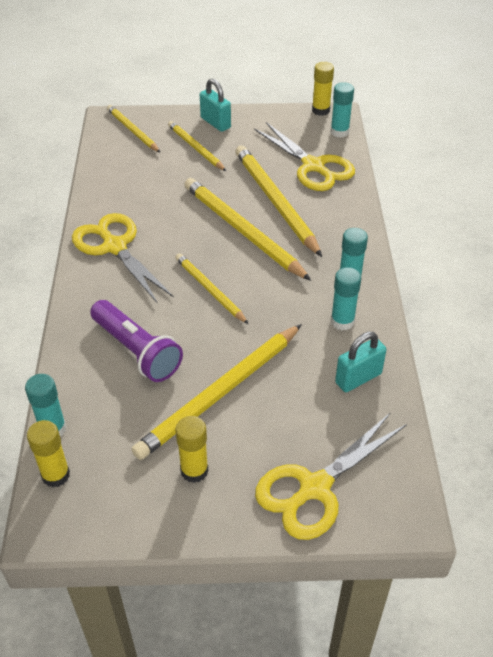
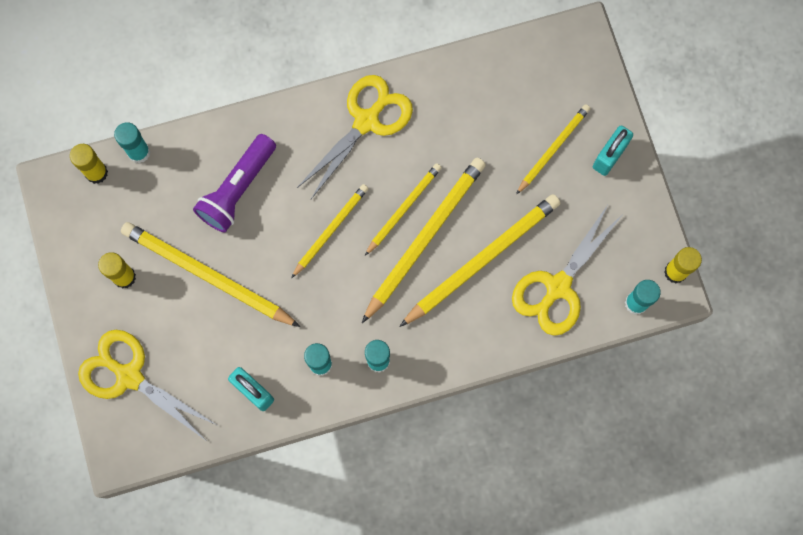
camera: 75 degrees right, 30 degrees up
(132, 131) = (565, 69): yellow pencil -> yellow pencil (403, 208)

